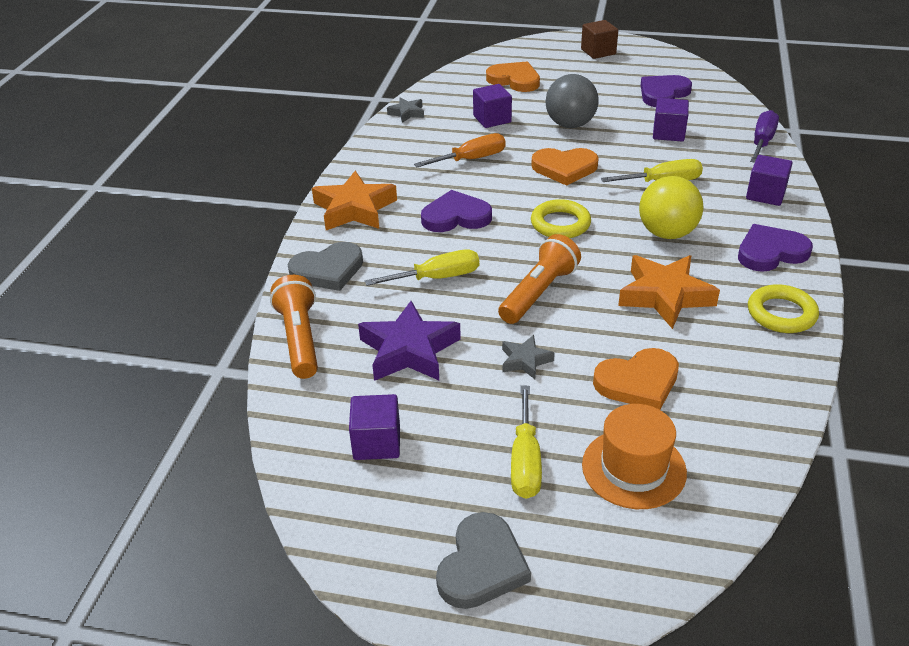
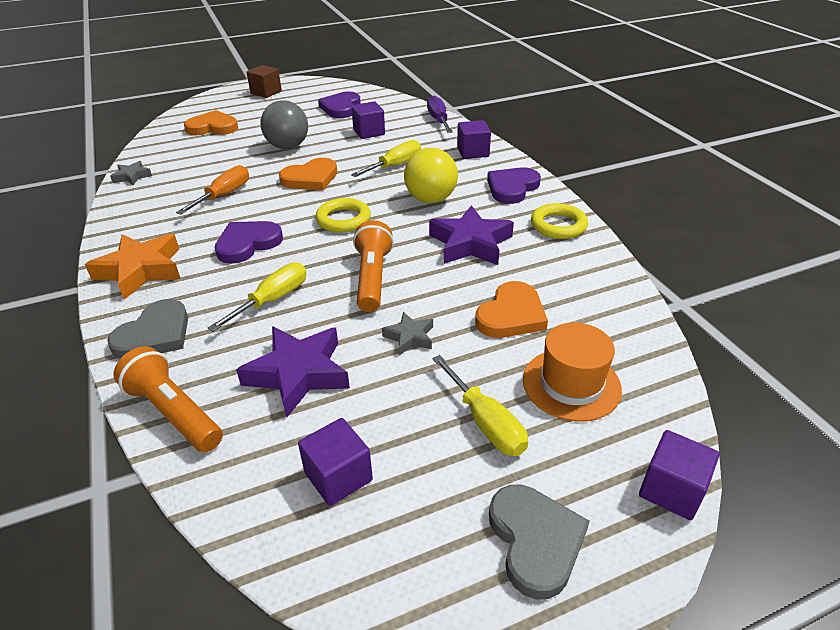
camera: 35 degrees left, 0 degrees up
(492, 119) = (217, 160): purple cube -> purple cube (671, 490)
(665, 296) = (470, 243): orange star -> purple star

